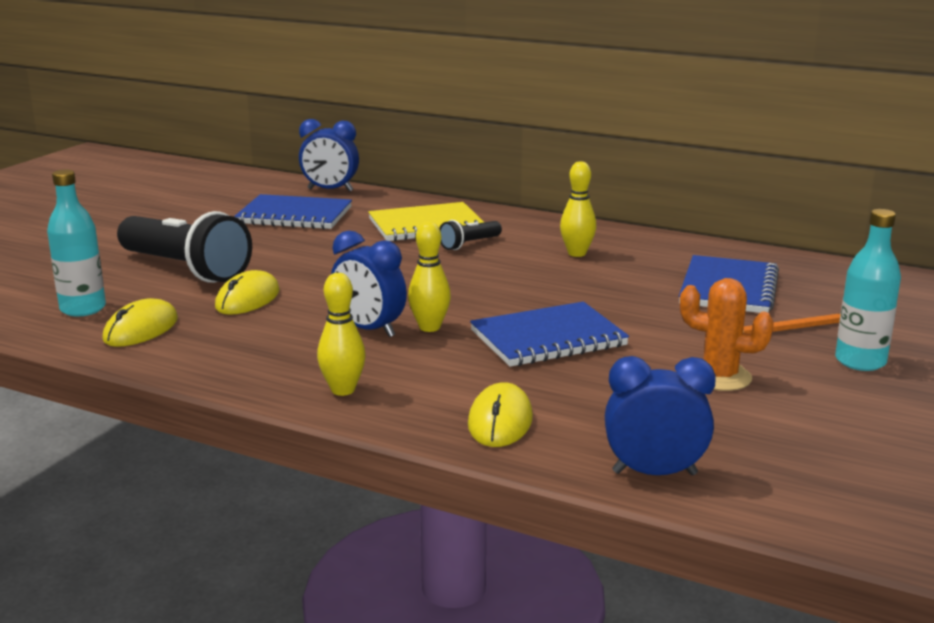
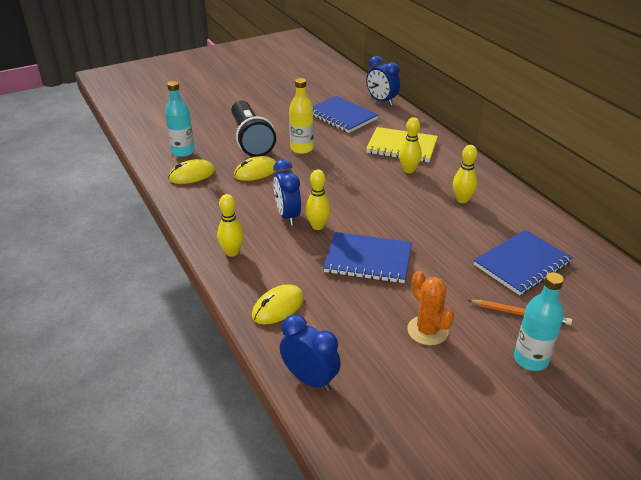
camera: 35 degrees right, 15 degrees up
(283, 259) = (302, 148): none -> yellow bottle
(469, 244) = (408, 170): black flashlight -> yellow bowling pin

